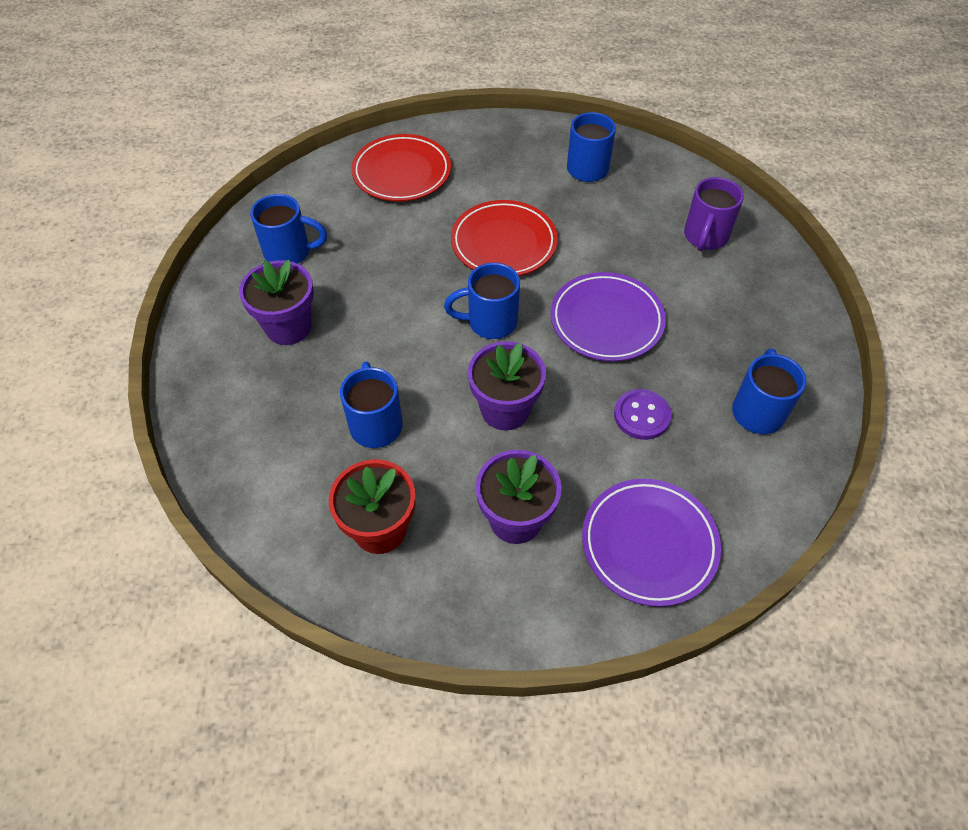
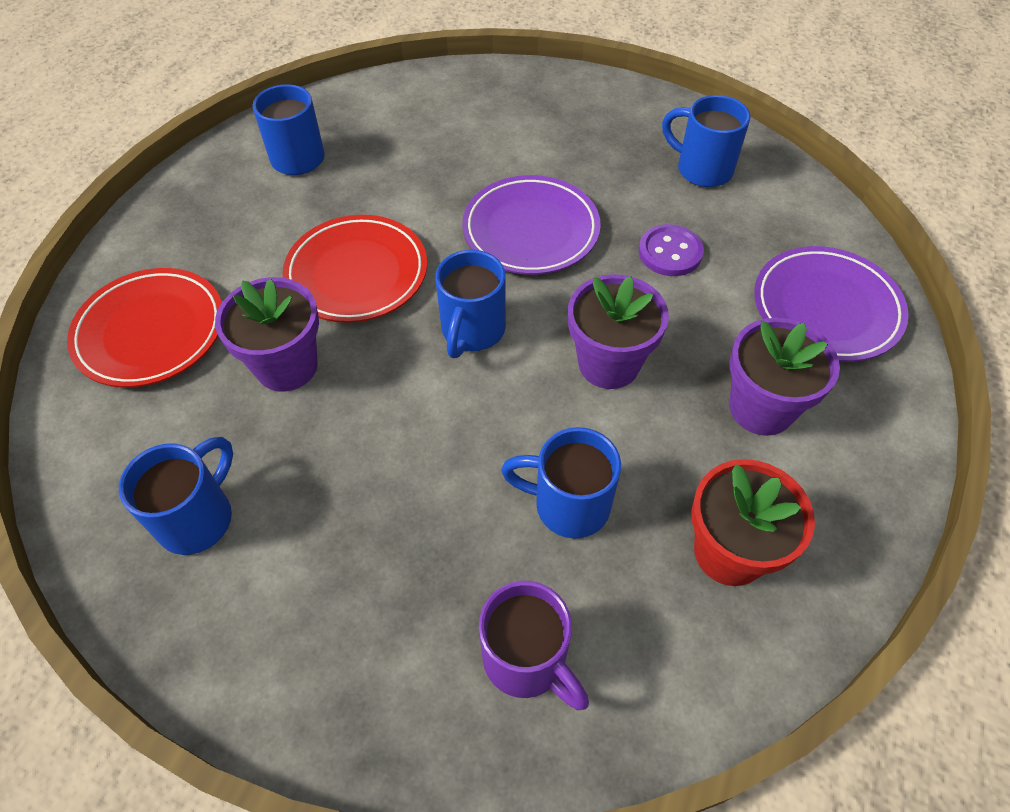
camera: 65 degrees left, 0 degrees up
(288, 327) = (343, 562): purple flower pot -> purple flower pot (287, 366)
(705, 237) = (466, 114): purple mug -> purple mug (527, 660)

